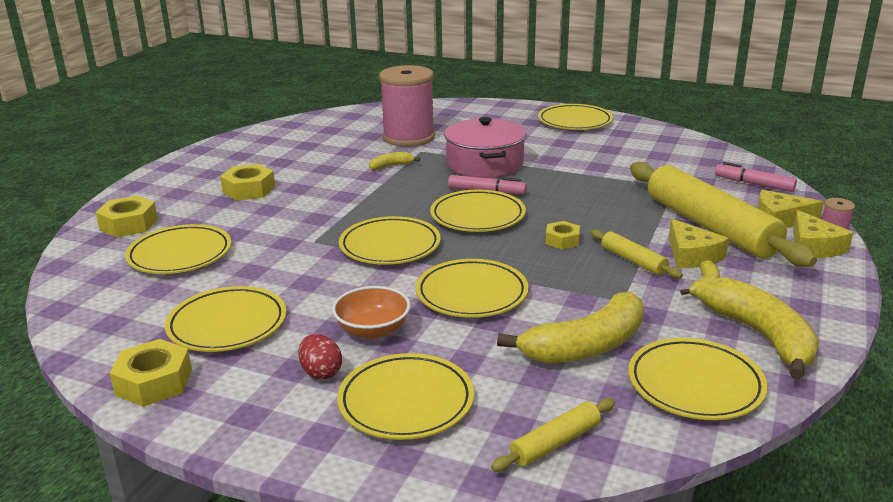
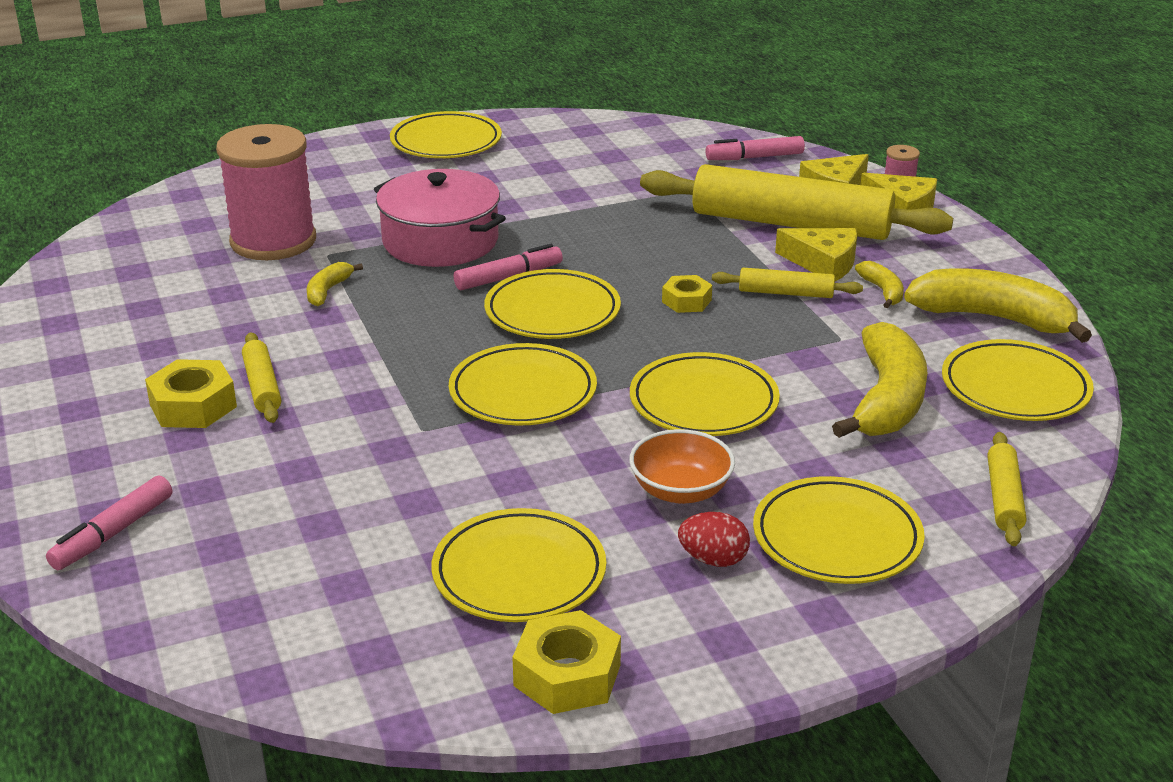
camera: 45 degrees left, 5 degrees up
(129, 224) = (113, 533): yellow nut -> pink marker
(180, 254) = (282, 531): yellow plate -> none
(288, 194) = (262, 386): none -> yellow rolling pin

